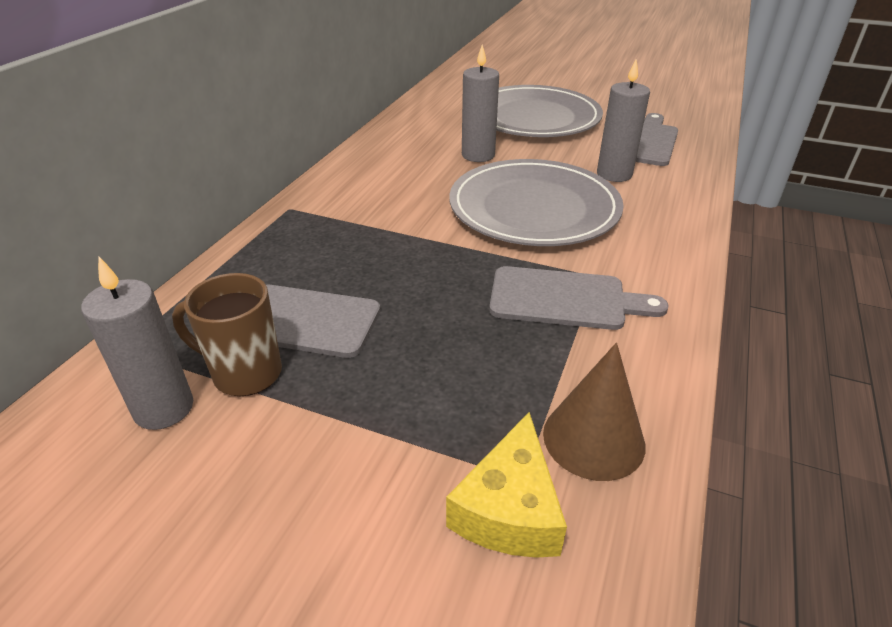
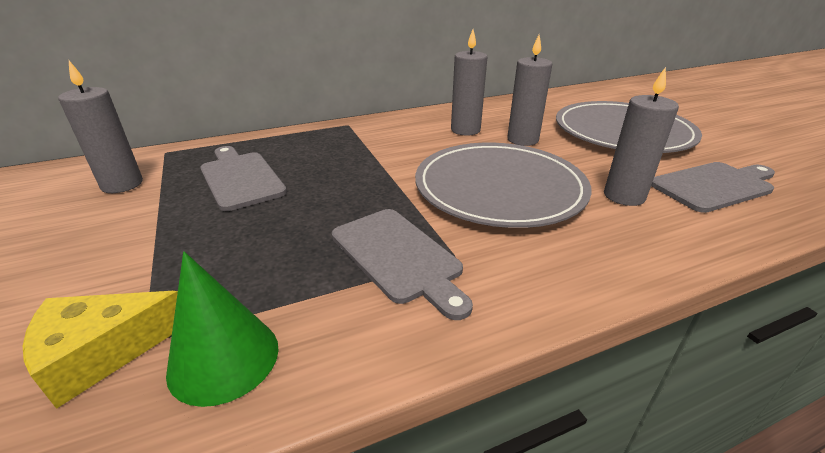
camera: 45 degrees right, 5 degrees down
(244, 373) = (173, 189): brown mug -> none
(416, 165) = (465, 130): none -> grey candle
(593, 438) = (224, 358): brown cone -> green cone

